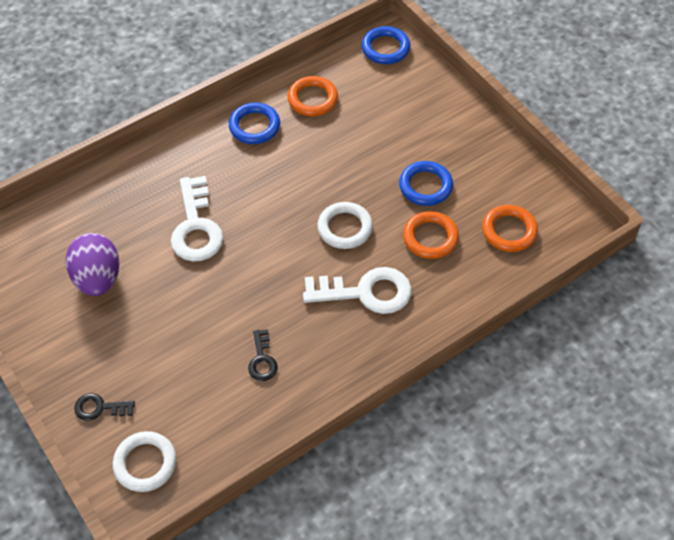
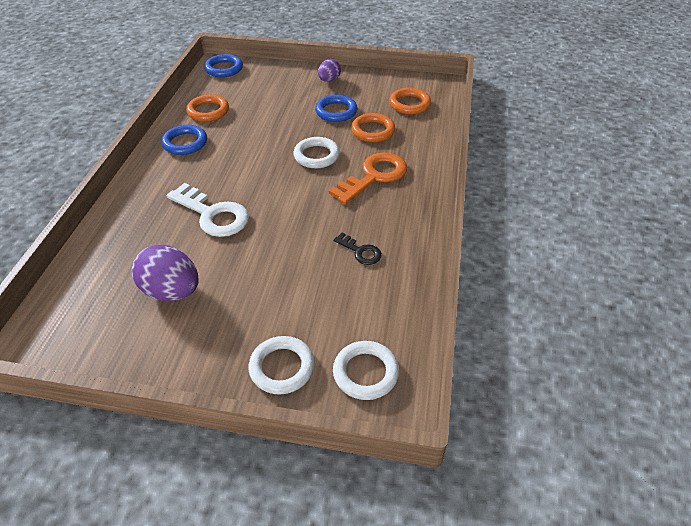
camera: 45 degrees left, 10 degrees down
(100, 408) = (282, 367): black key -> white ring
(365, 292) = (374, 176): white key -> orange key
(468, 138) = (329, 80): none -> purple egg

